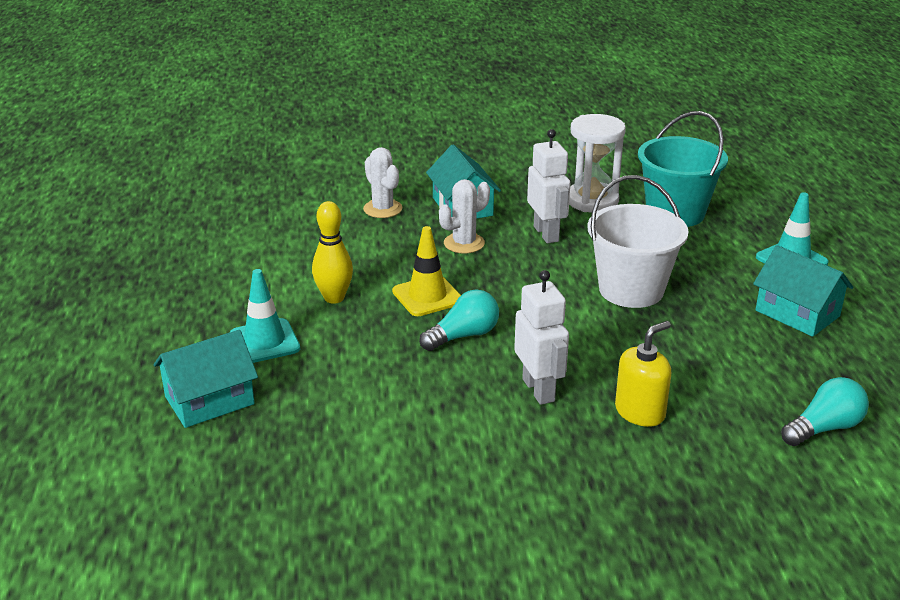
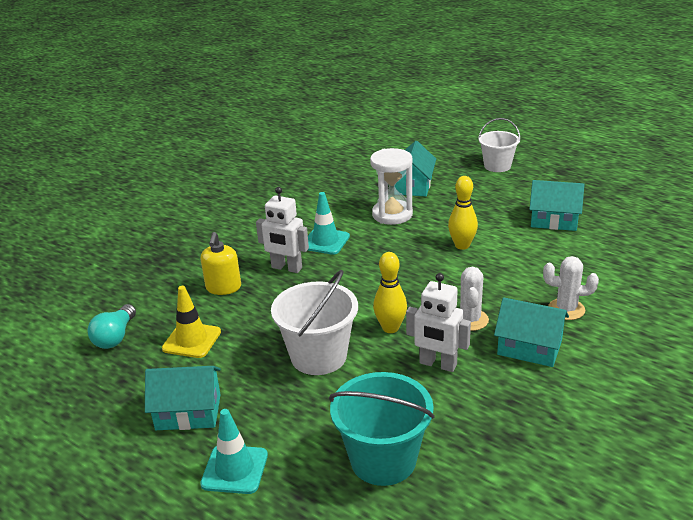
camera: 135 degrees right, 0 degrees up
(72, 357) = (497, 166): none -> white bucket
(206, 266) = (554, 220): none -> turquoise house
(264, 342) = (444, 212): turquoise traffic cone -> turquoise traffic cone (325, 241)
(427, 296) = (422, 275): yellow traffic cone -> yellow traffic cone (192, 340)
(463, 336) = (365, 269): turquoise light bulb -> none
(536, 274) = (390, 328): none -> yellow bowling pin
(592, 200) = (462, 424): white hourglass -> white hourglass (392, 214)

